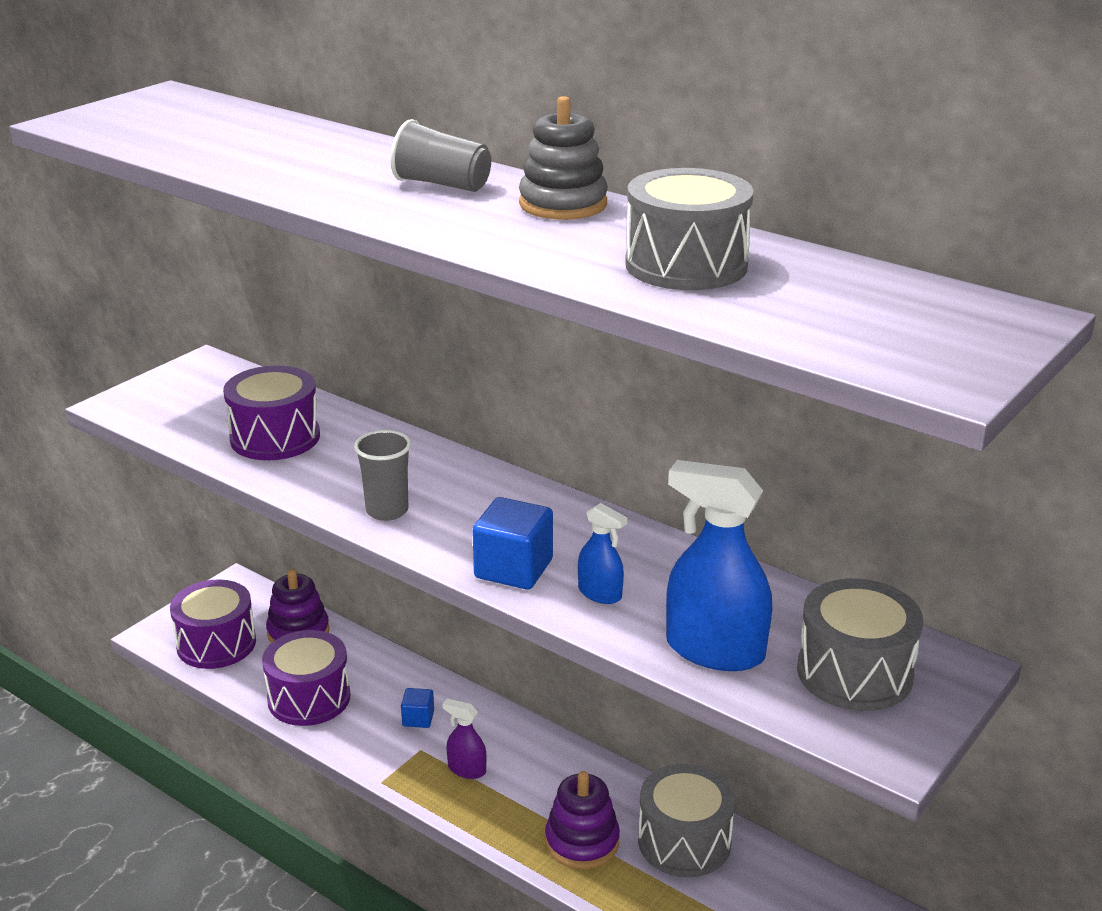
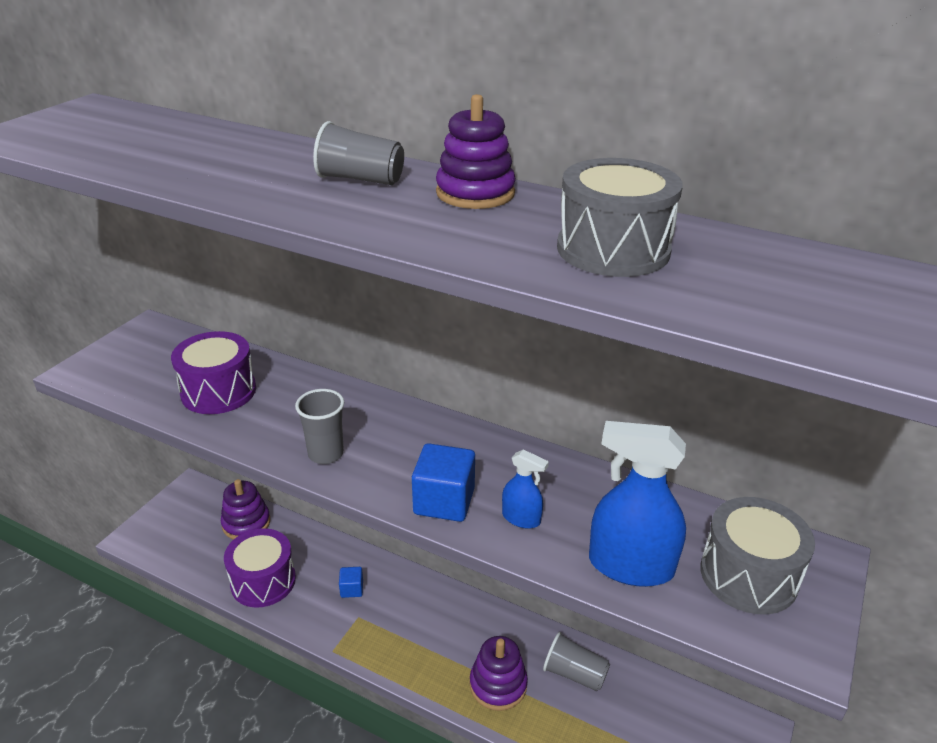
camera: 10 degrees left, 5 degrees up
(216, 644) = (182, 541): purple drum -> none
(466, 769) = (397, 630): purple spray bottle -> none
(563, 204) = (475, 193): grey stacking toy -> purple stacking toy
(684, 841) = (574, 673): grey drum -> grey cup

